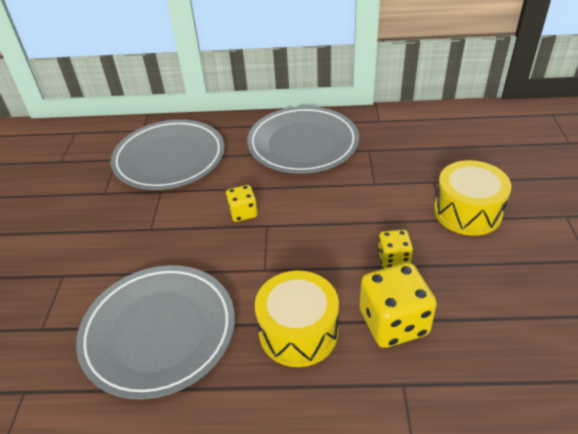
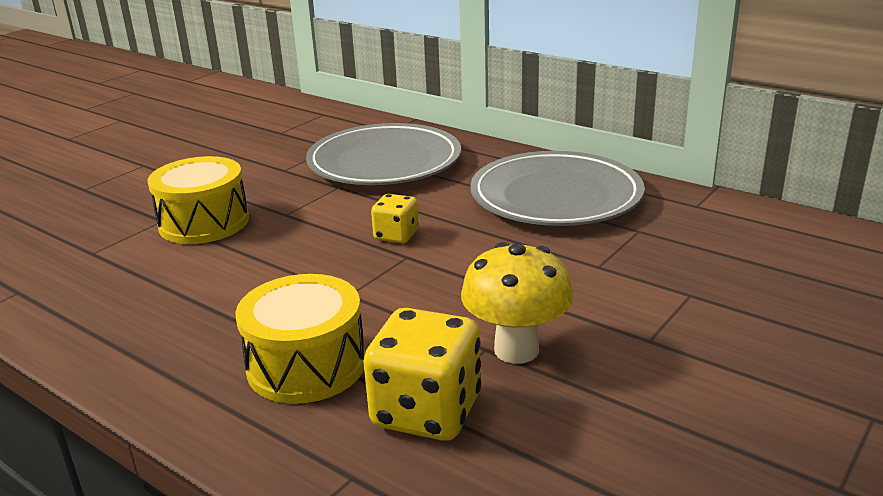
camera: 35 degrees right, 15 degrees down
(159, 332) = (177, 300): grey plate -> none
(393, 259) = (516, 350): yellow dice -> yellow mushroom
(467, 212) = (698, 345): yellow drum -> yellow drum (204, 222)

